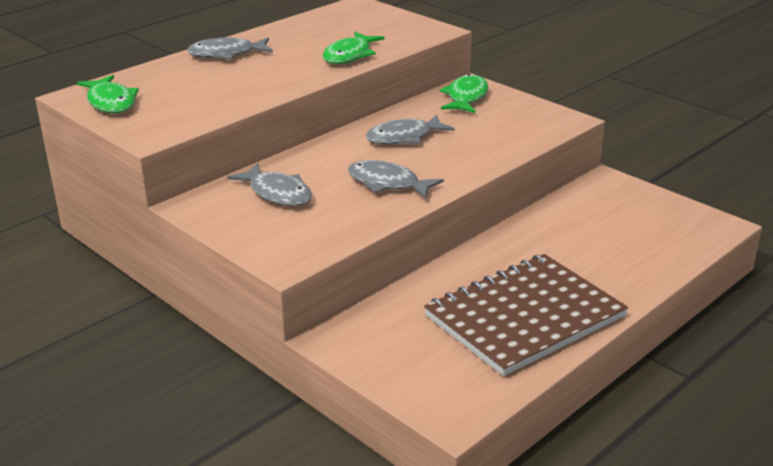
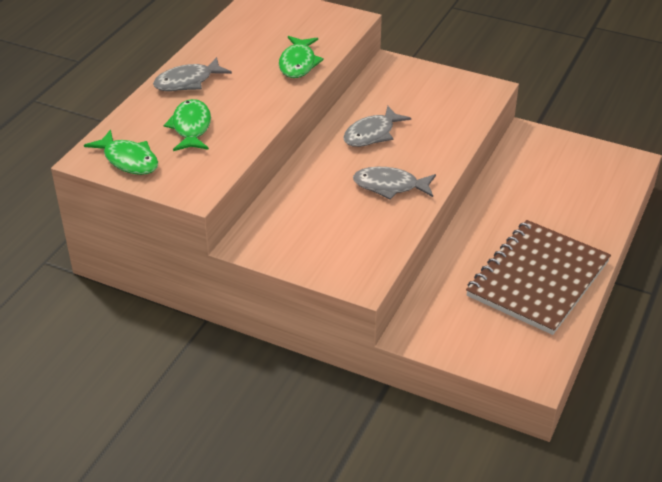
camera: 20 degrees left, 10 degrees up
(277, 193) = (308, 216): grey fish -> none
(466, 97) = (395, 79): green fish -> green fish (191, 127)

